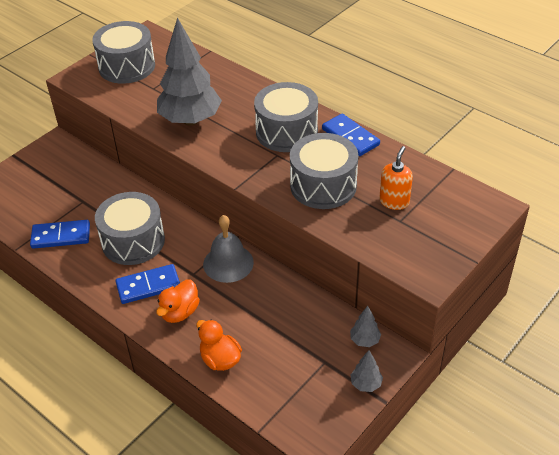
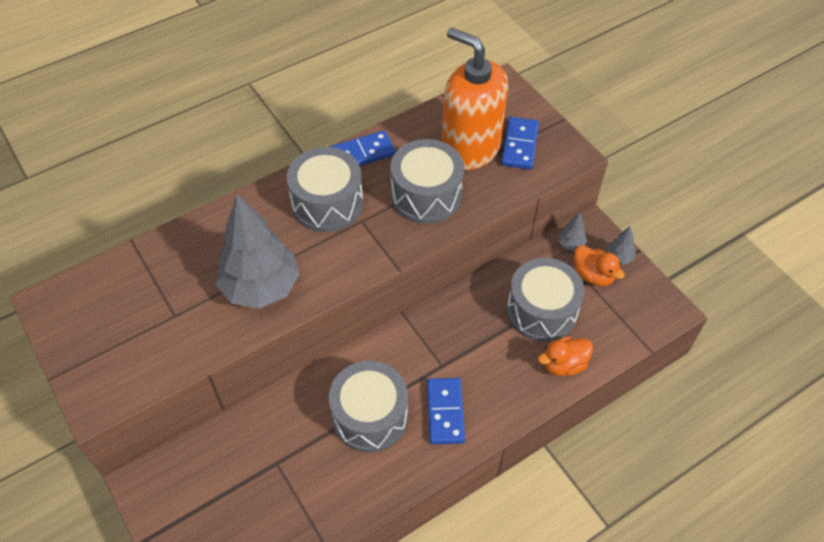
camera: 75 degrees left, 10 degrees up
(61, 236) = (329, 496): blue domino -> blue domino (519, 145)
(127, 66) = (108, 337): grey drum -> grey drum (541, 311)
(180, 312) = (492, 388): orange duck -> orange duck (593, 275)
(228, 263) = (438, 329): grey bell -> none
(394, 201) = (470, 148): orange soap dispenser -> orange soap dispenser, size x2.20

